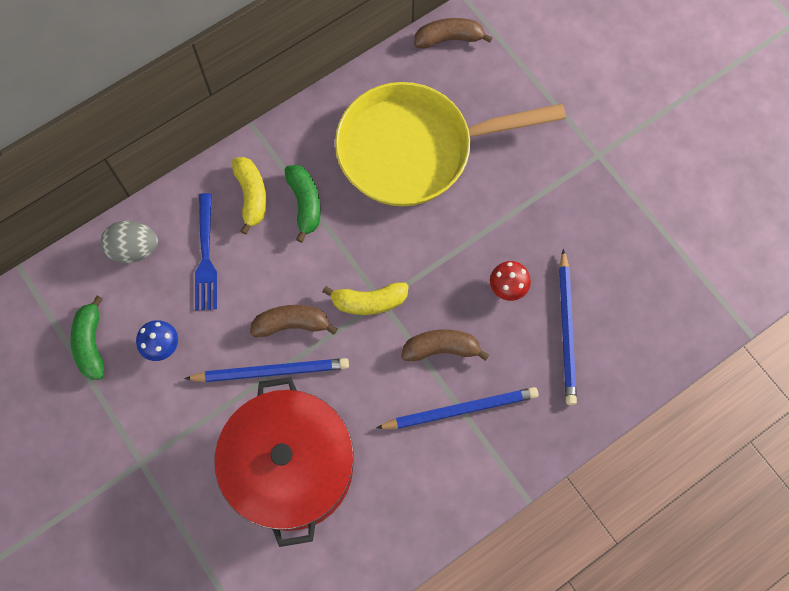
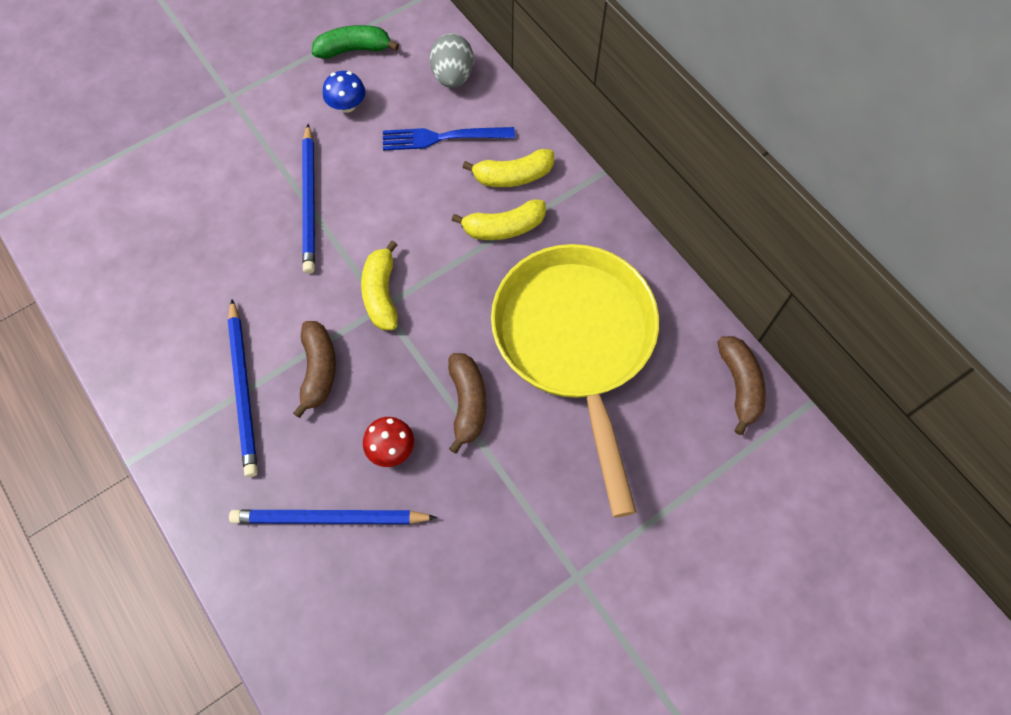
camera: 90 degrees right, 5 degrees down
(291, 467) = (204, 222): red pot -> none
(292, 324) = (360, 219): brown banana -> brown banana (467, 403)
(305, 204) = (503, 227): green banana -> yellow banana

